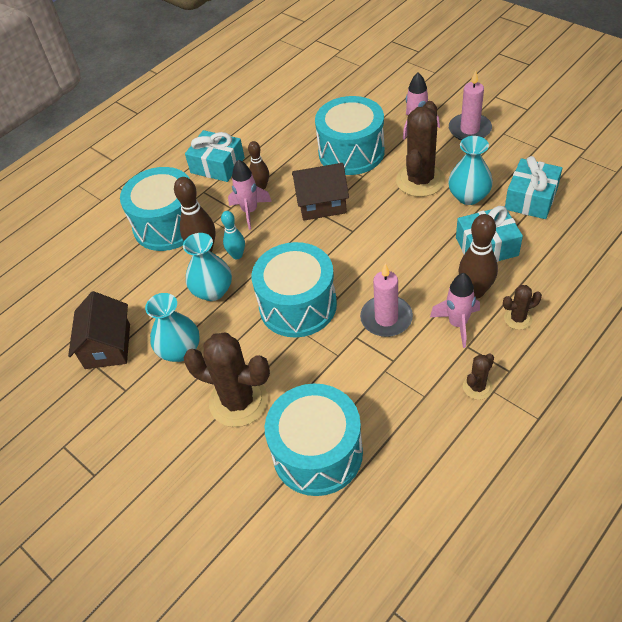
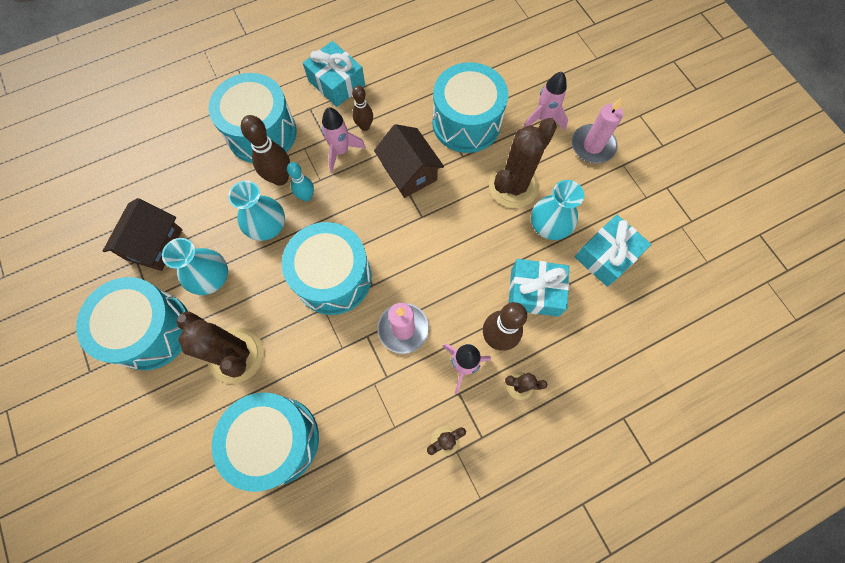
camera: 15 degrees right, 20 degrees up
(141, 415) = (151, 330): none -> turquoise drum
(322, 204) = (409, 172): brown house -> brown house turned 45 degrees clockwise

